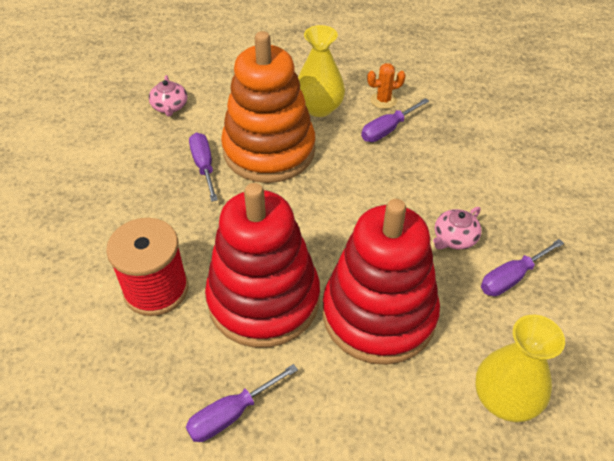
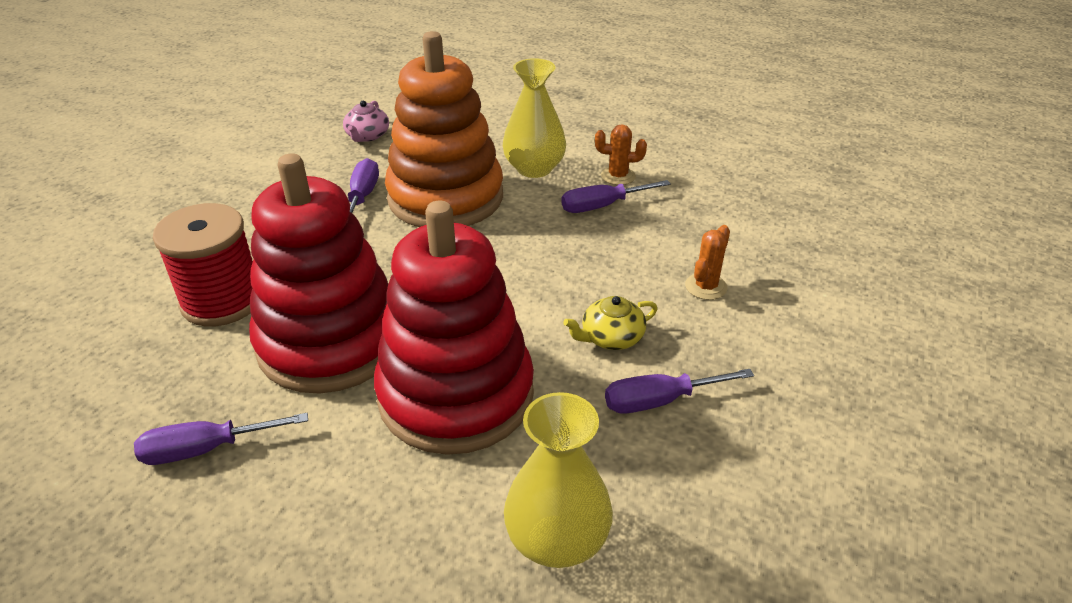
camera: 20 degrees right, 10 degrees down
(454, 238) = (611, 337): pink teapot -> yellow teapot
(492, 180) = (706, 287): none -> orange cactus

